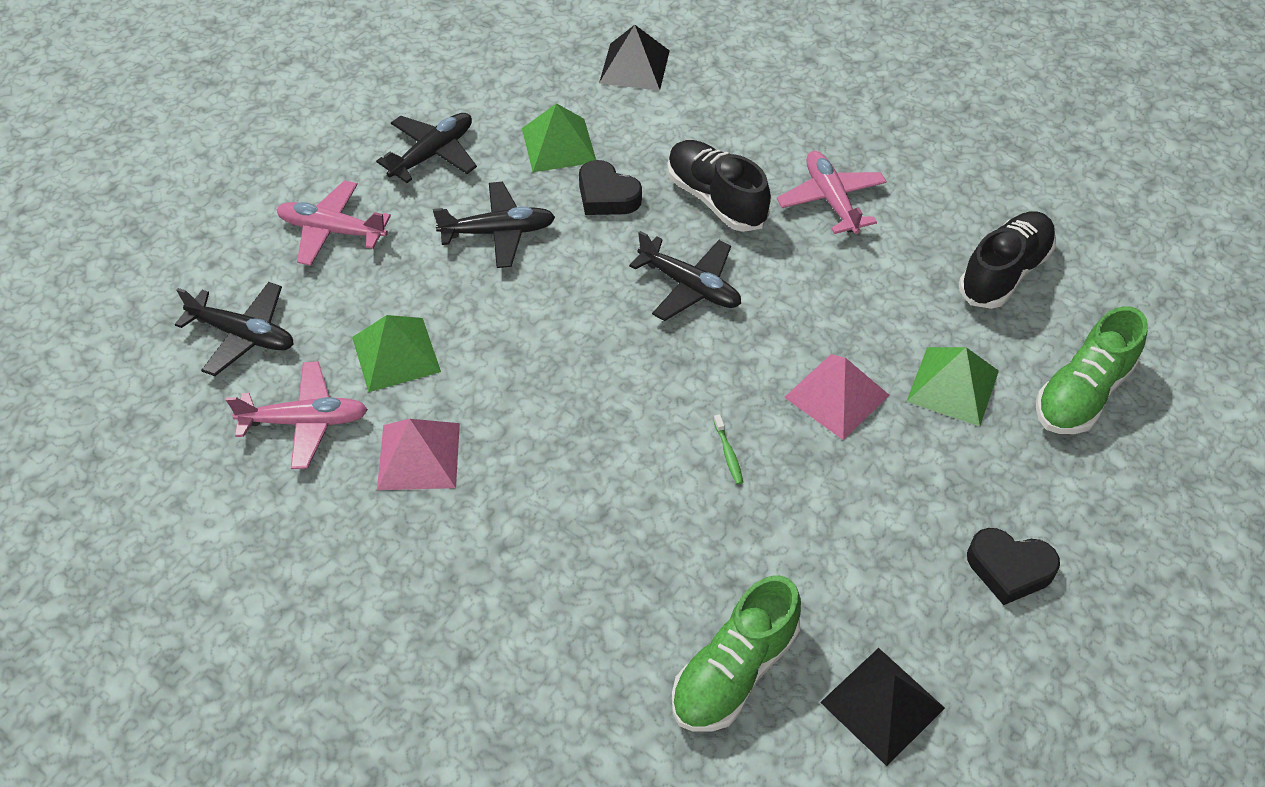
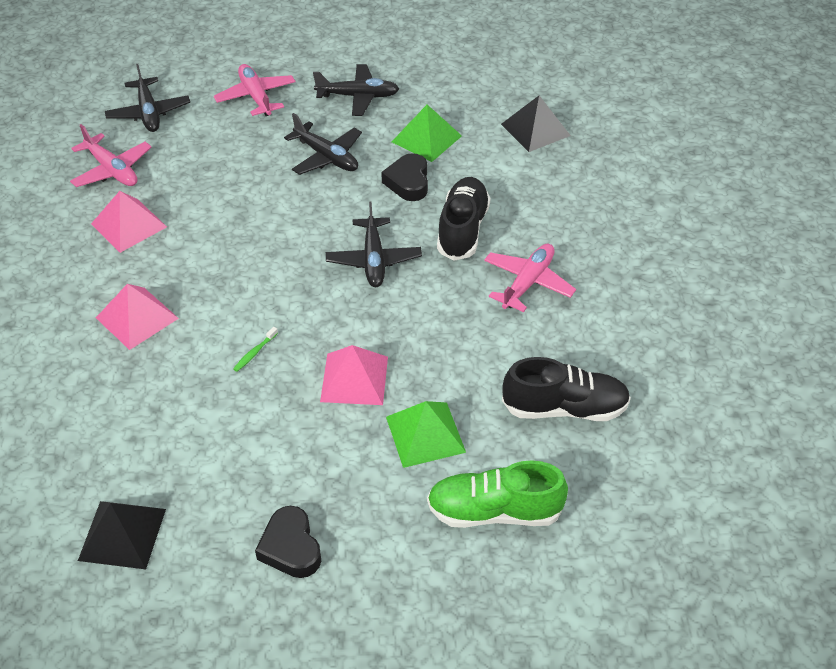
camera: 50 degrees right, 5 degrees down
(396, 354) = (192, 173): green pyramid -> none
(577, 527) = (137, 318): none -> pink pyramid
(734, 671) = (90, 446): green shoe -> none

